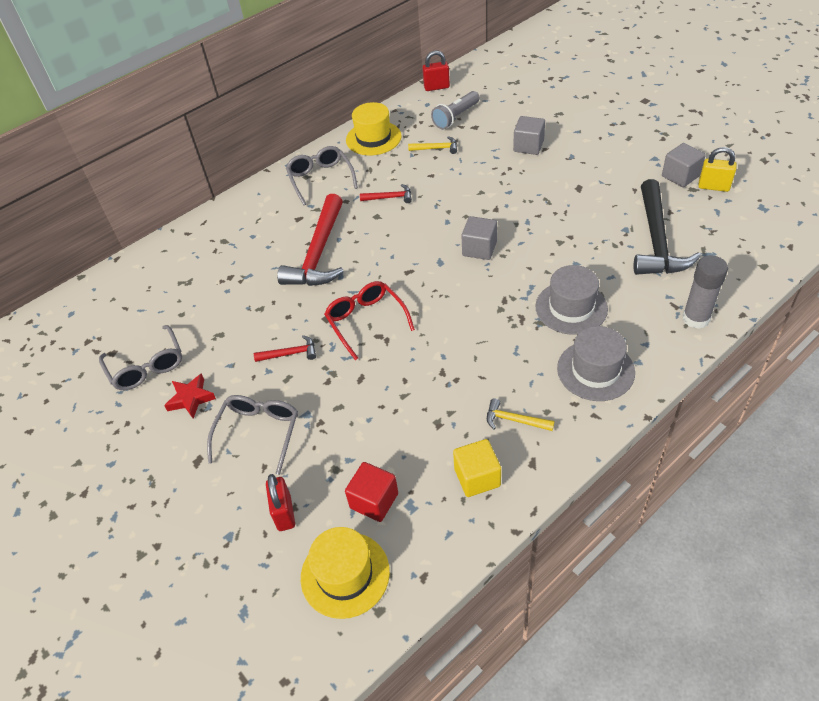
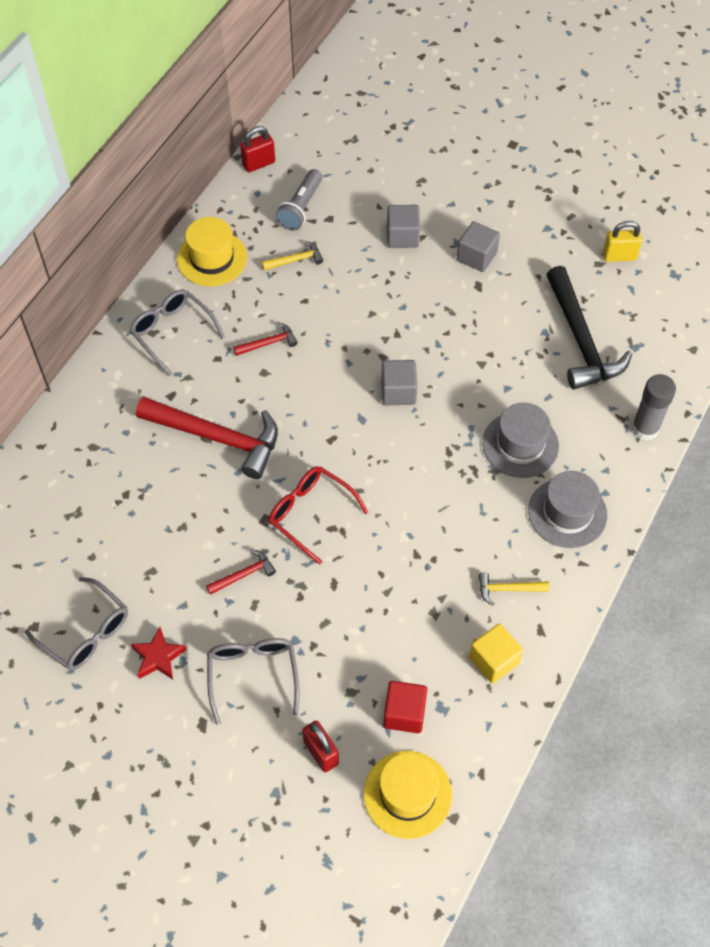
camera: 25 degrees left, 10 degrees up
(318, 253) = (217, 438): red hammer -> red hammer turned 60 degrees counterclockwise
(680, 176) = (581, 248): grey cube -> grey cube (476, 256)

